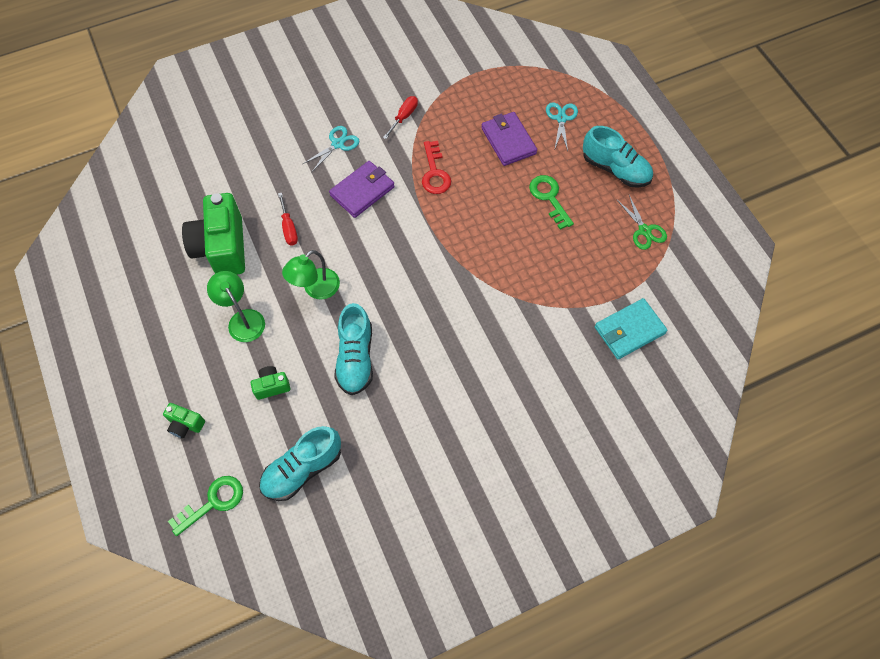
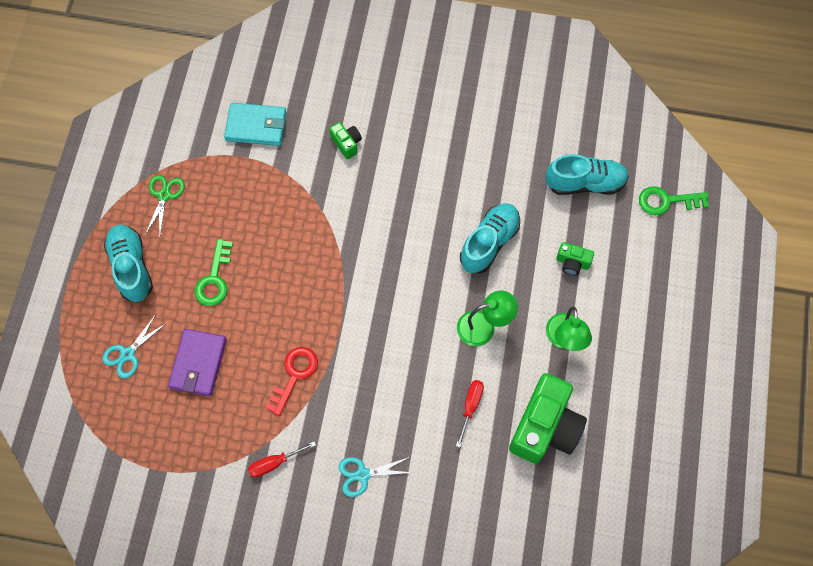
camera: 145 degrees left, 5 degrees up
(185, 424) = (660, 275): green camera -> green camera (346, 143)
(362, 191) = (376, 401): purple wallet -> none

